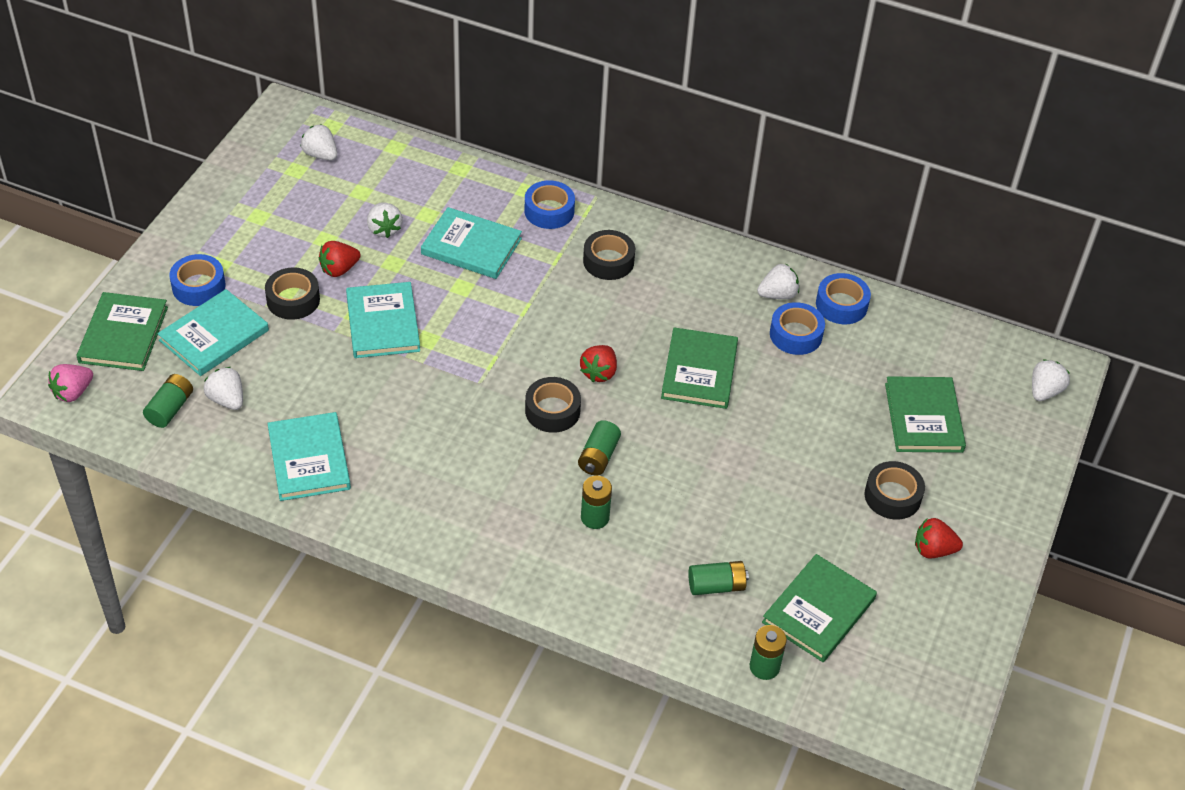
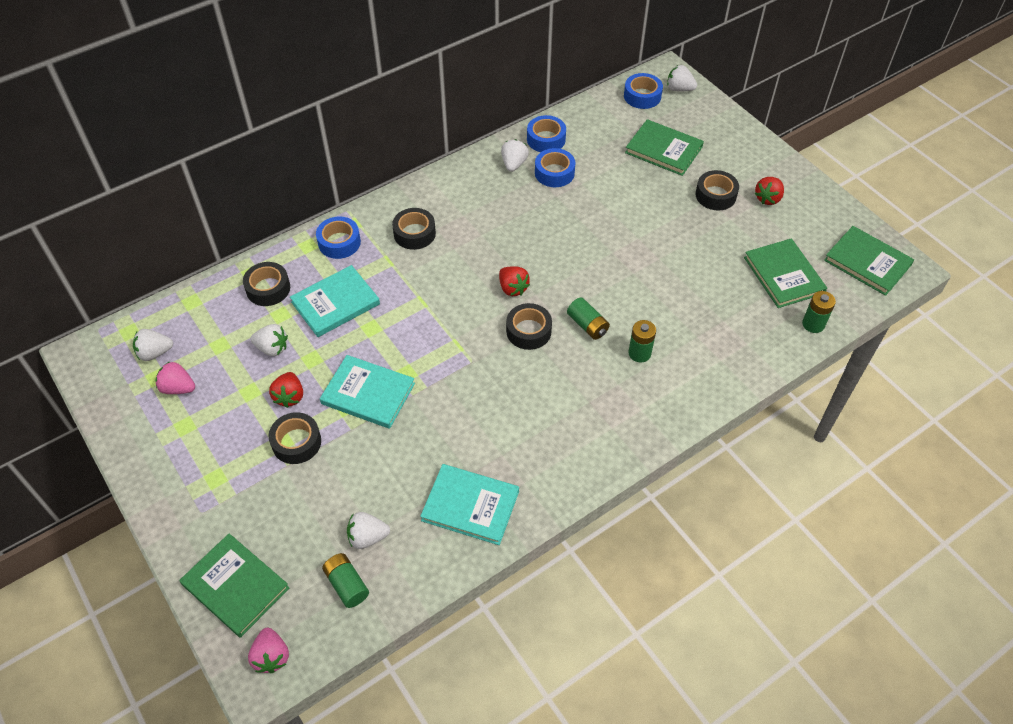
camera: 55 degrees left, 5 degrees up
(198, 286) = (226, 504): blue tape -> blue tape (642, 96)
(214, 335) = (290, 516): turquoise book -> none
(294, 190) = (178, 388): none -> pink strawberry
(451, 190) = (268, 289): none -> black tape
(699, 371) = (550, 235): green book -> green book (867, 263)
(716, 586) = (735, 316): green battery -> none
(1044, 391) = (679, 89): white strawberry -> white strawberry turned 45 degrees counterclockwise

